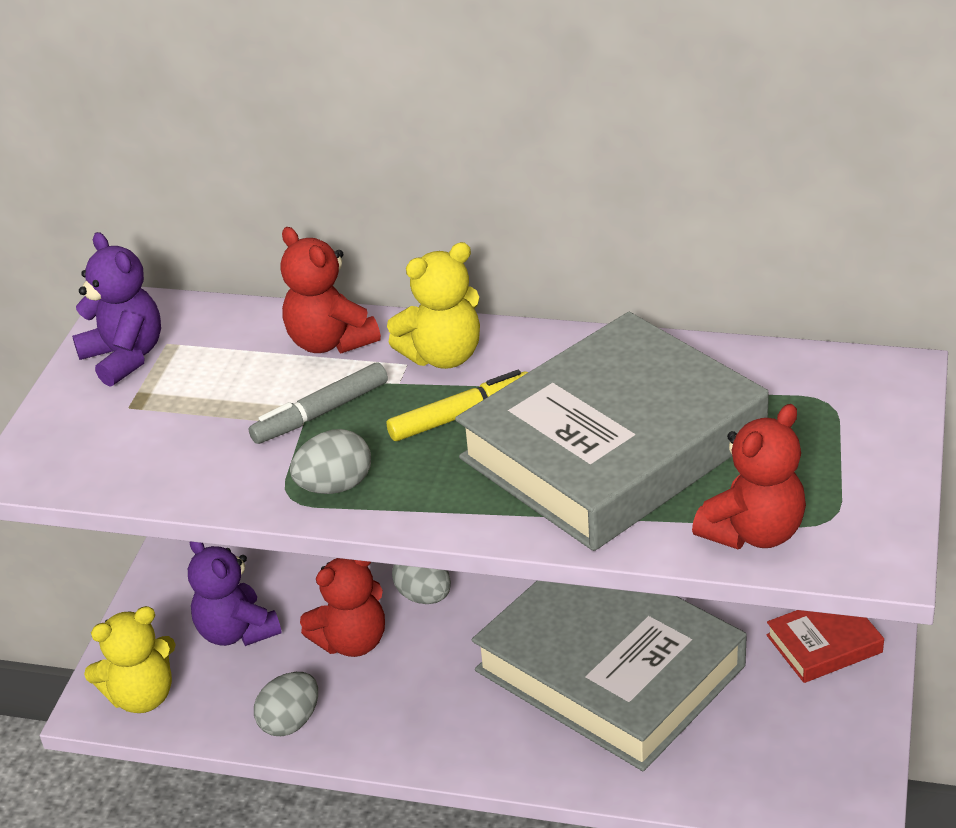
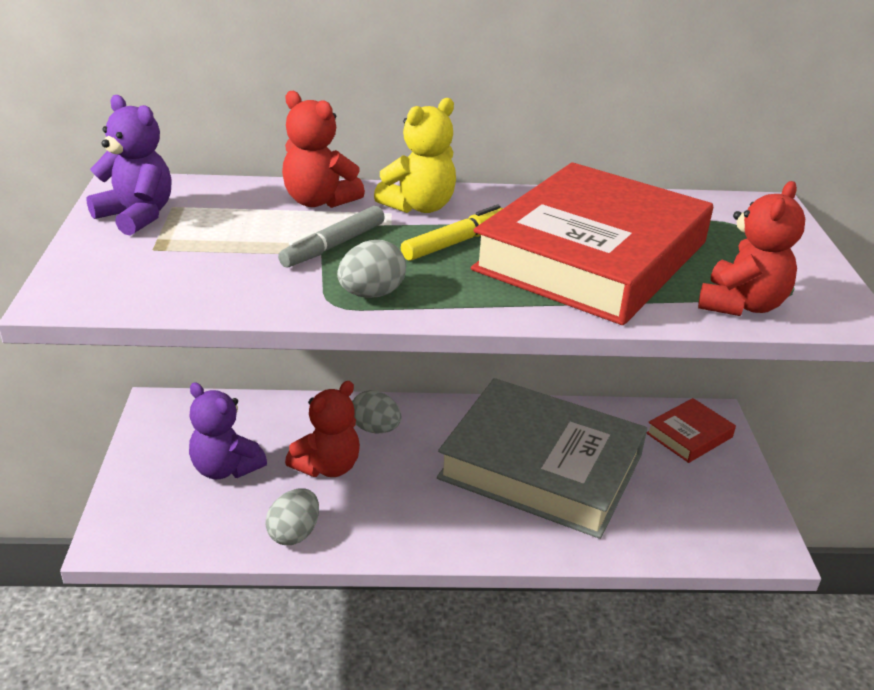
camera: 20 degrees left, 5 degrees down
(142, 696) = (153, 527): yellow teddy bear -> none
(613, 445) = (592, 256): grey book -> red book

